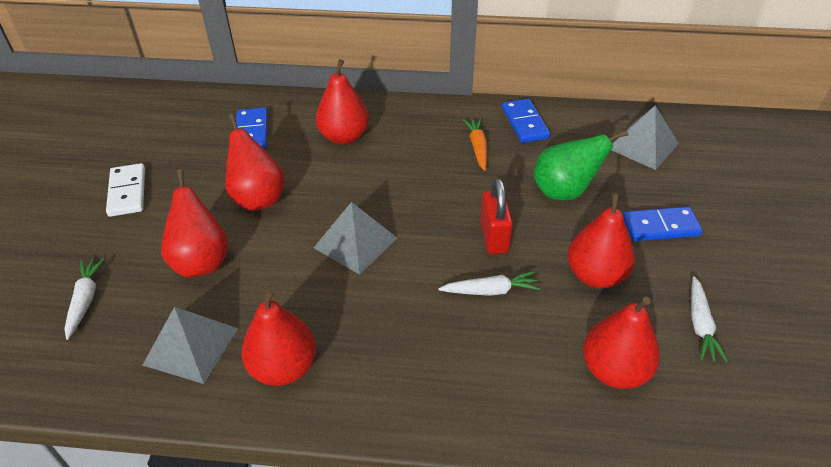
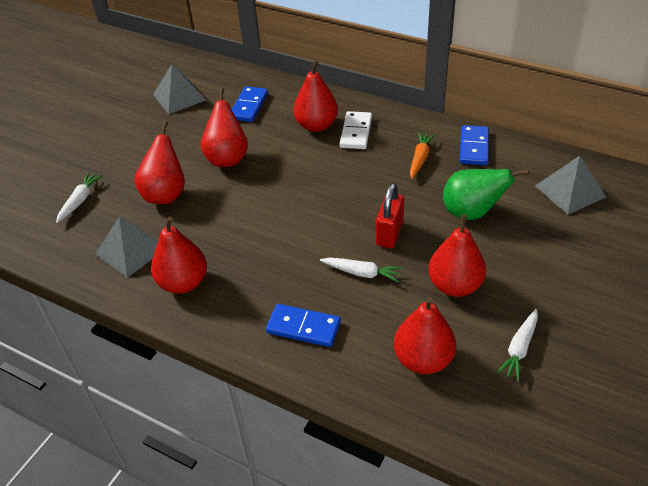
camera: 25 degrees right, 0 degrees up
(127, 192) = (140, 132): white domino -> white domino (356, 132)
(355, 242) = (280, 209): grey pyramid -> grey pyramid (179, 97)
(660, 226) = (538, 262): blue domino -> blue domino (303, 327)

